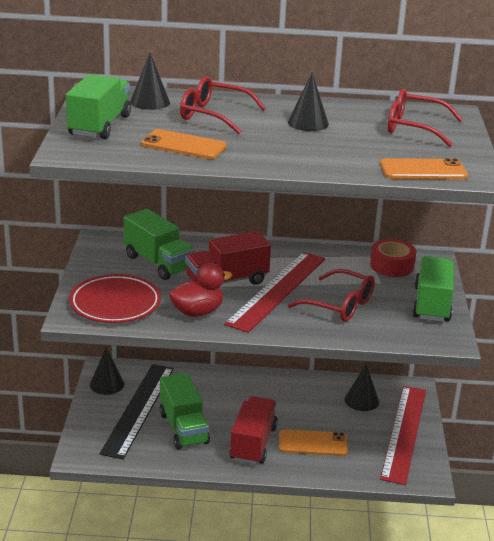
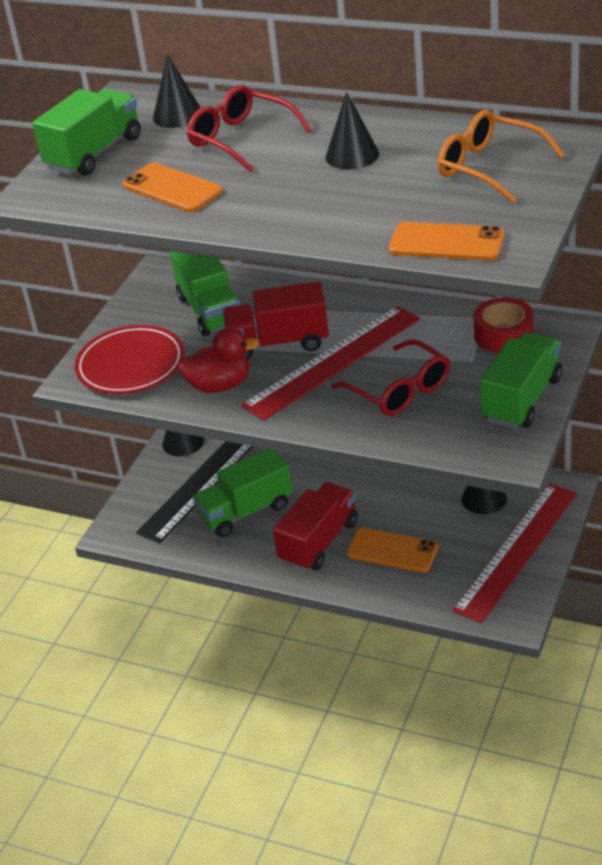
camera: 25 degrees right, 10 degrees up
(183, 428) = (246, 511): green truck -> green truck turned 60 degrees clockwise
(414, 128) = (489, 167): red glasses -> orange glasses

